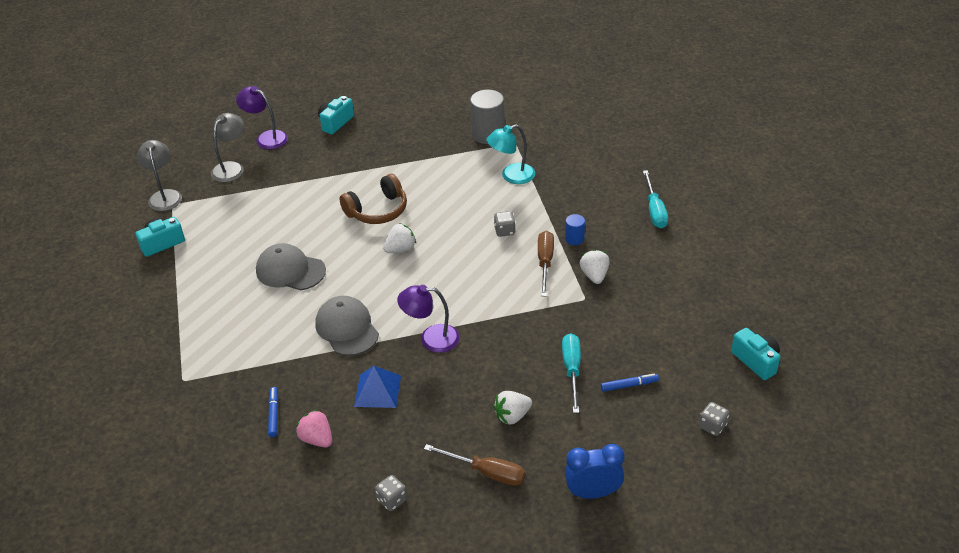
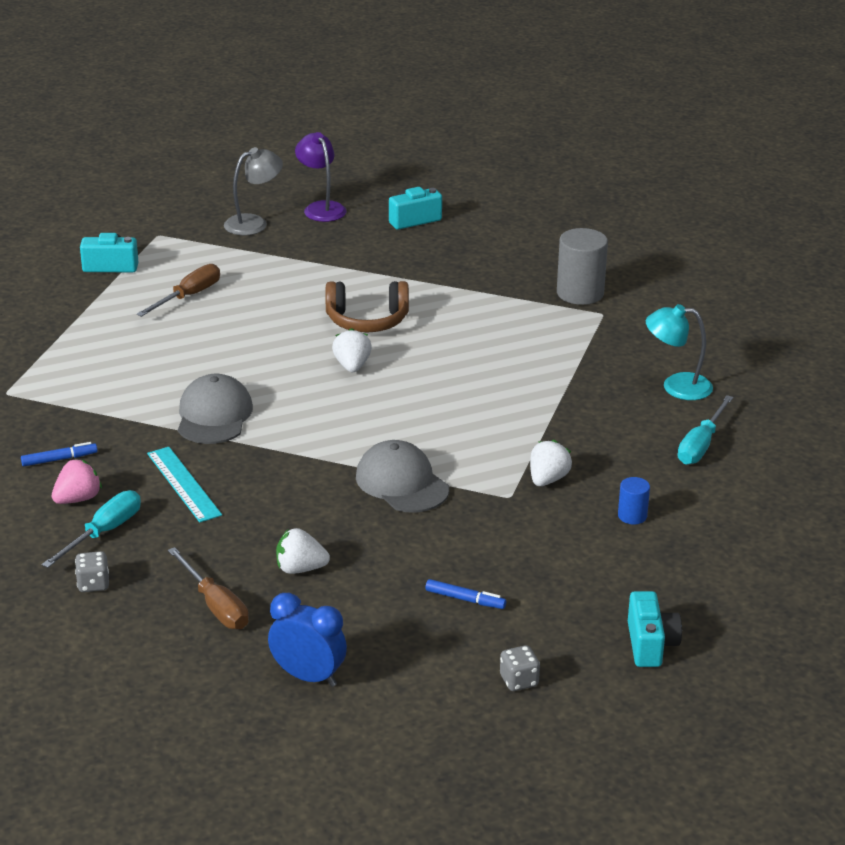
camera: 30 degrees right, 10 degrees down
(165, 196) = (159, 224): grey lamp -> none
(274, 414) = (59, 459): blue marker -> blue marker turned 45 degrees clockwise
(290, 270) = (213, 340): grey cap -> grey cap (402, 483)
(317, 439) = (78, 499): pink strawberry -> pink strawberry turned 60 degrees clockwise
(377, 390) = (184, 484): blue pyramid -> turquoise ruler
(400, 249) = (352, 366): white strawberry -> white strawberry turned 90 degrees counterclockwise
(431, 339) = (292, 462): purple lamp -> none
(504, 231) = (490, 395): grey dice -> none
(511, 176) = (560, 345): turquoise lamp -> turquoise lamp (676, 386)
(545, 262) = (503, 443): brown screwdriver -> brown screwdriver (188, 296)
(572, 370) = (415, 557): turquoise screwdriver -> turquoise screwdriver (104, 532)
(574, 239) = (565, 434): blue cylinder -> blue cylinder (632, 516)

